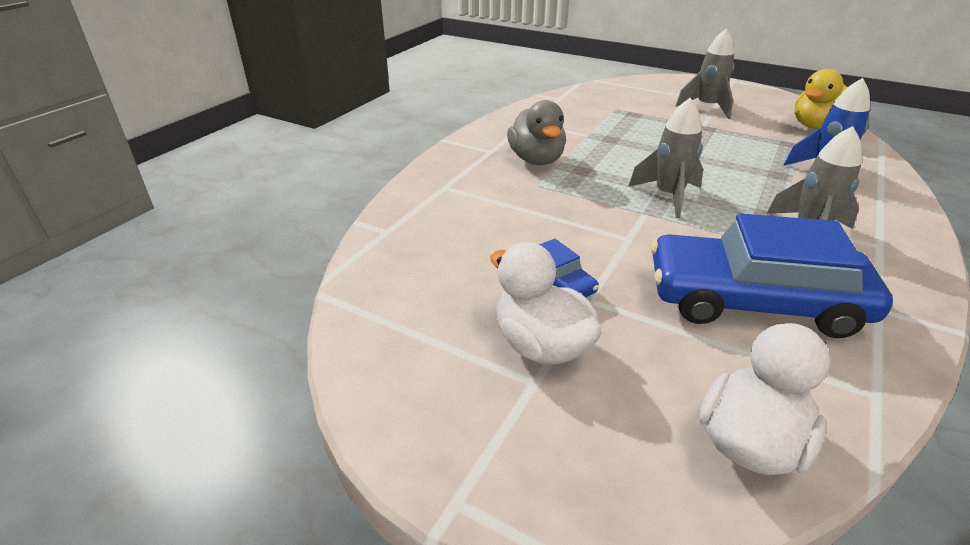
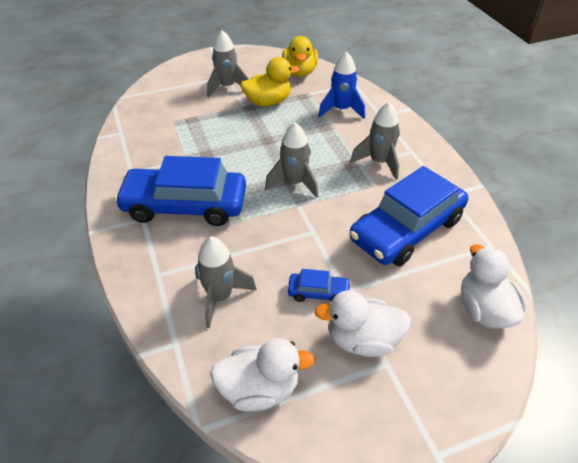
camera: 50 degrees left, 10 degrees up
(392, 303) = (259, 389): none -> white duck
(466, 227) = (220, 297): none -> grey rocket
(536, 160) = (185, 205): grey duck -> blue car
(736, 132) = (268, 102): none -> yellow duck

